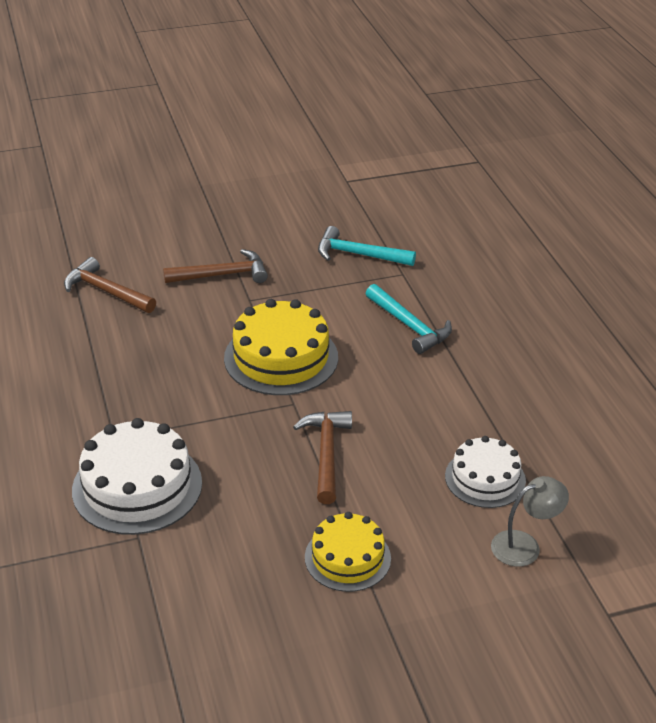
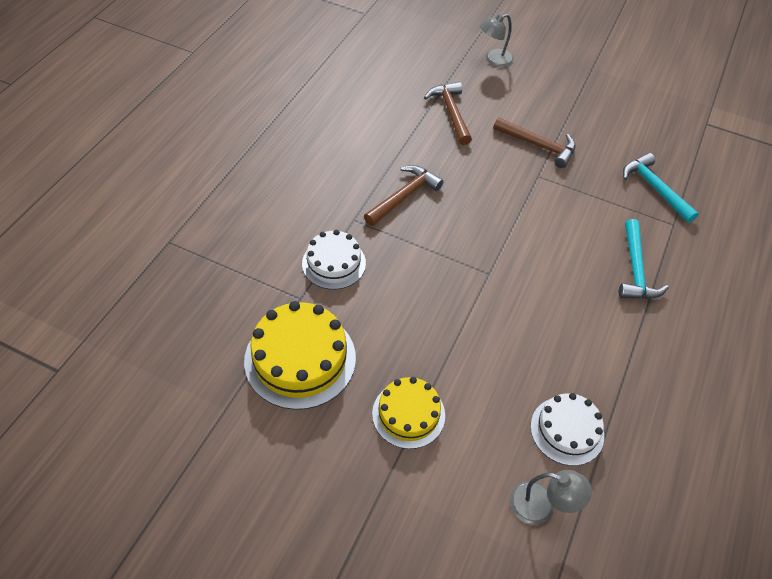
camera: 40 degrees right, 15 degrees up
(98, 224) = (494, 60): none -> grey lamp
(137, 486) = (334, 263): white cake -> white cake, size x0.63
(281, 357) = (516, 233): yellow cake -> yellow cake (300, 359)
(326, 454) = (473, 327): brown hammer -> brown hammer (404, 196)

